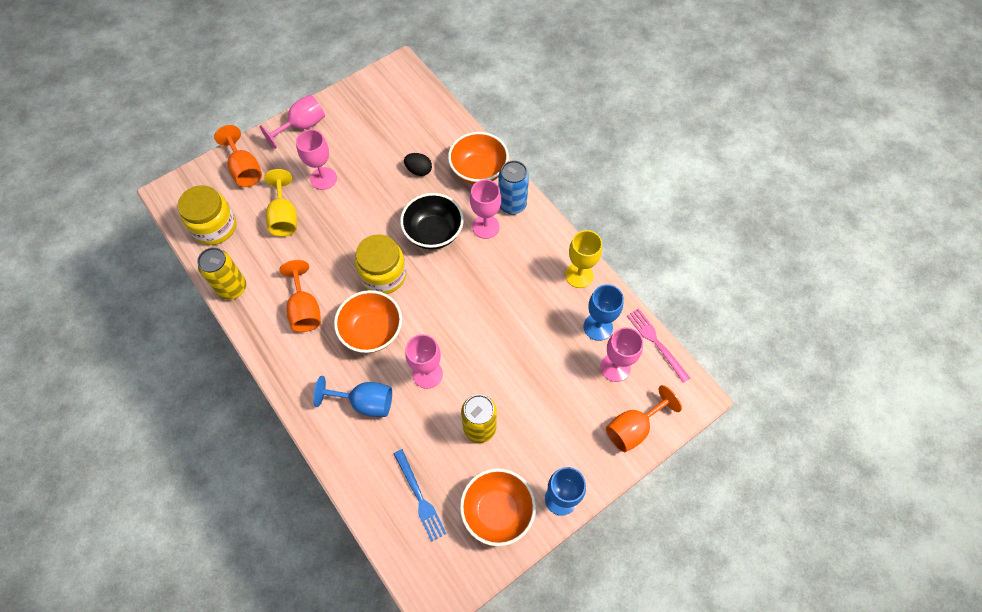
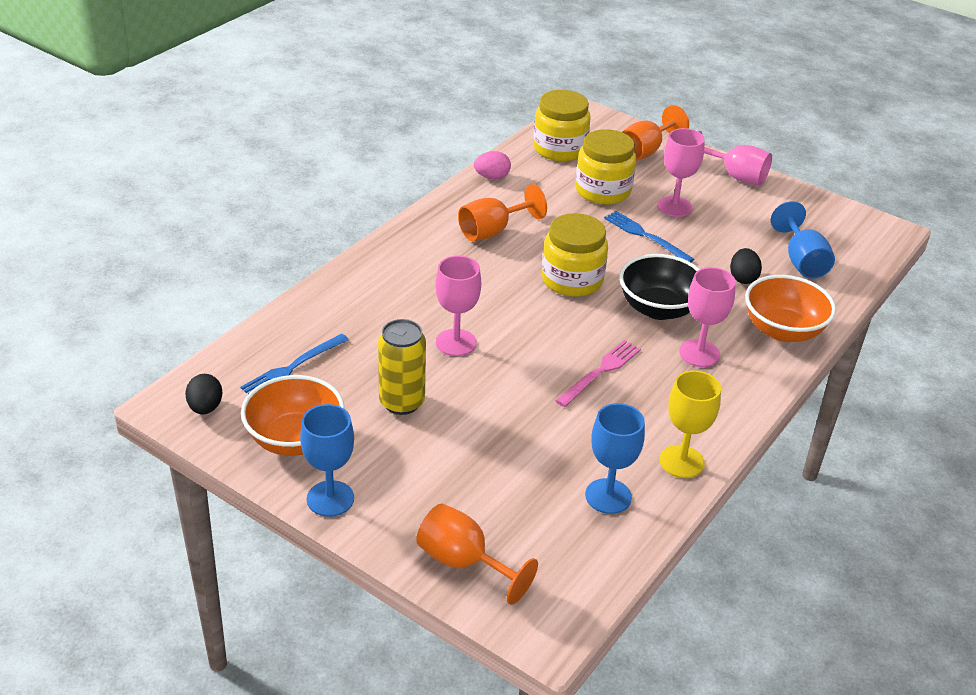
camera: 70 degrees right, 25 degrees down
(232, 288) = (492, 177): yellow can -> pink egg
(284, 217) = (603, 191): yellow goblet -> yellow jar
(351, 210) = (645, 236): none -> blue fork
(365, 402) = (396, 300): blue goblet -> blue goblet (801, 261)
(372, 331) = (491, 286): orange bowl -> none
(445, 572) = (205, 407): none -> black egg
(512, 205) = (752, 372): blue can -> none
(615, 367) = (552, 526): pink goblet -> none
(656, 342) = (618, 570): pink fork -> pink fork (600, 372)

